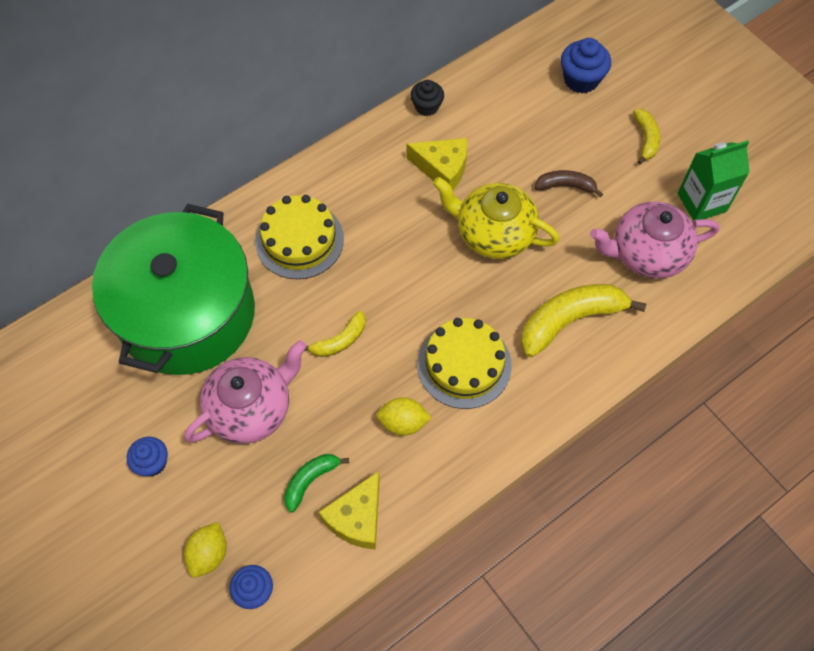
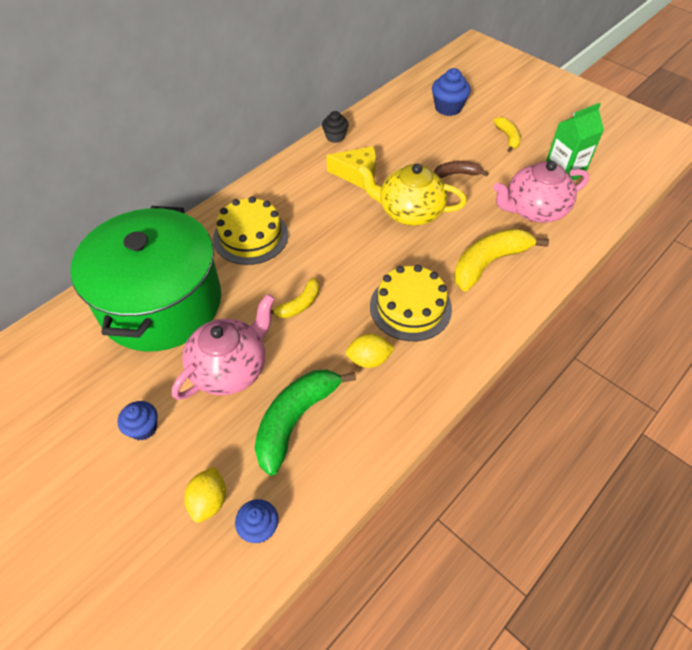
camera: 10 degrees left, 10 degrees down
(310, 480) = (295, 420): green banana -> green banana, size x1.84
(357, 518) = (345, 445): yellow cheese -> none

